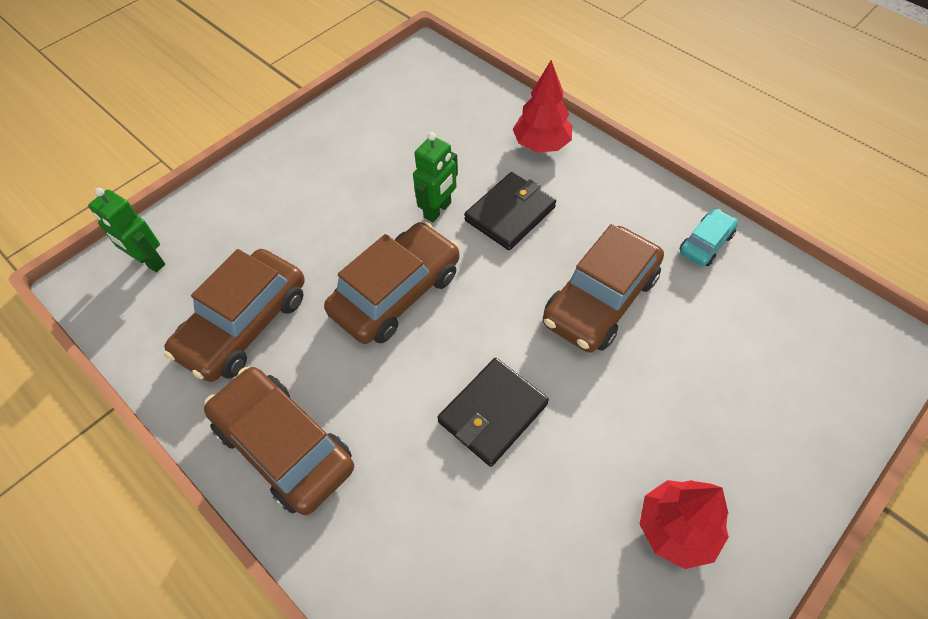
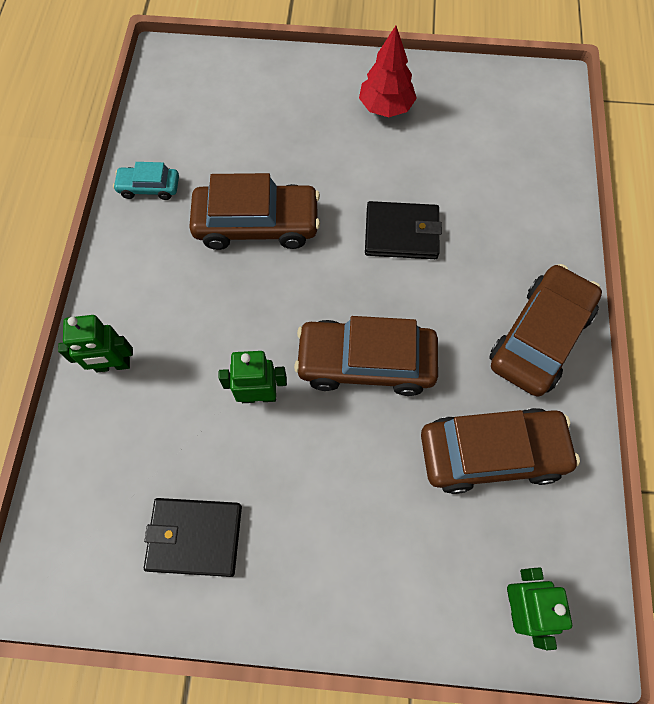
camera: 130 degrees left, 10 degrees up
(284, 446) = (539, 337): brown car -> brown car turned 150 degrees counterclockwise
(510, 213) = (218, 336): black wallet -> black wallet (194, 537)
(541, 144) = (113, 365): red tree -> green robot

